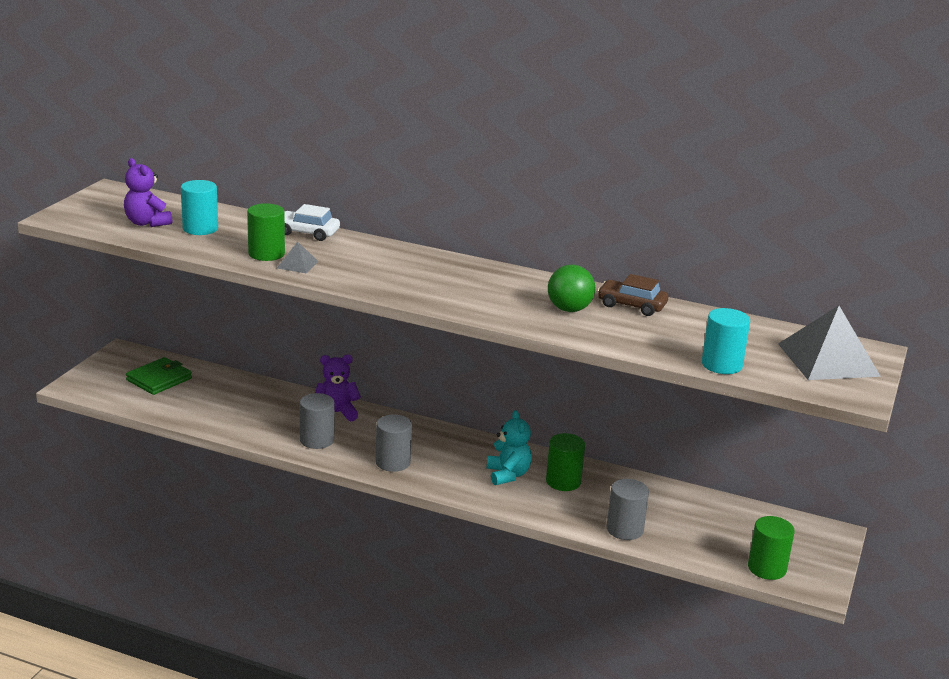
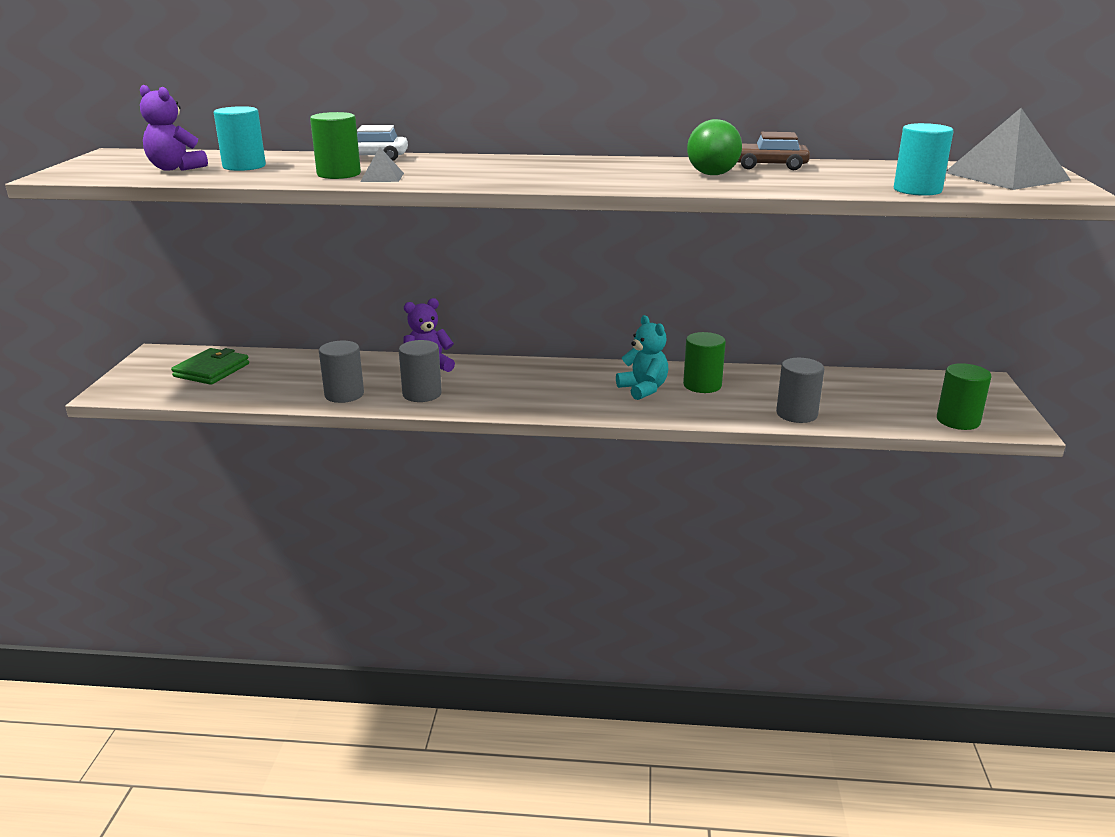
camera: 15 degrees left, 0 degrees up
(393, 462) = (517, 399): grey cylinder -> grey cylinder (344, 394)

